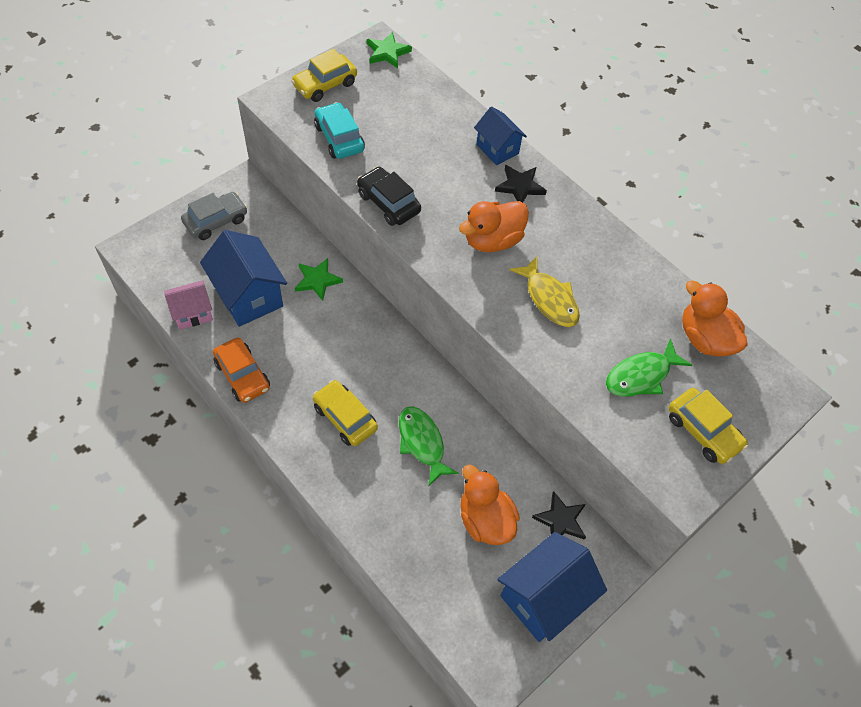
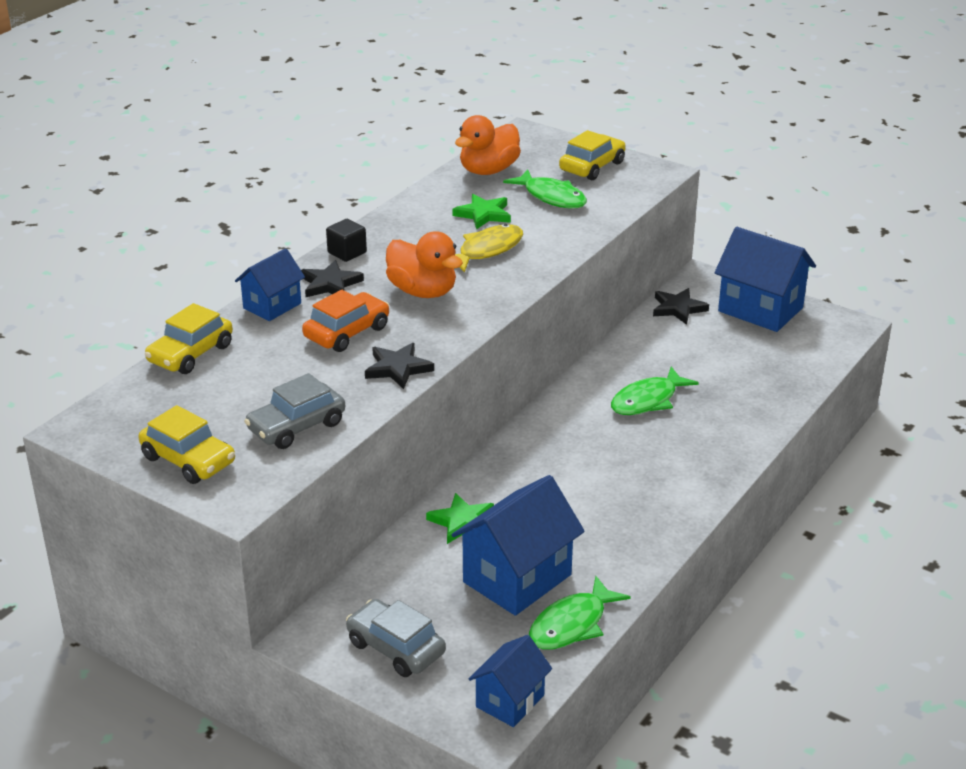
camera: 100 degrees left, 25 degrees down
(146, 264) = (510, 701): none -> blue house
(192, 313) = (572, 624): pink house -> green fish
(242, 375) = (641, 552): orange car -> orange car (347, 332)
(339, 138) = (296, 426): turquoise car -> grey car
(345, 417) = (650, 459): yellow car -> yellow car (190, 354)
(387, 52) = (101, 417): green star -> green star (483, 214)
(388, 203) = (398, 368): black car -> black star
(485, 519) = (707, 350): orange duck -> none
(567, 205) = (347, 252): none -> black cube

